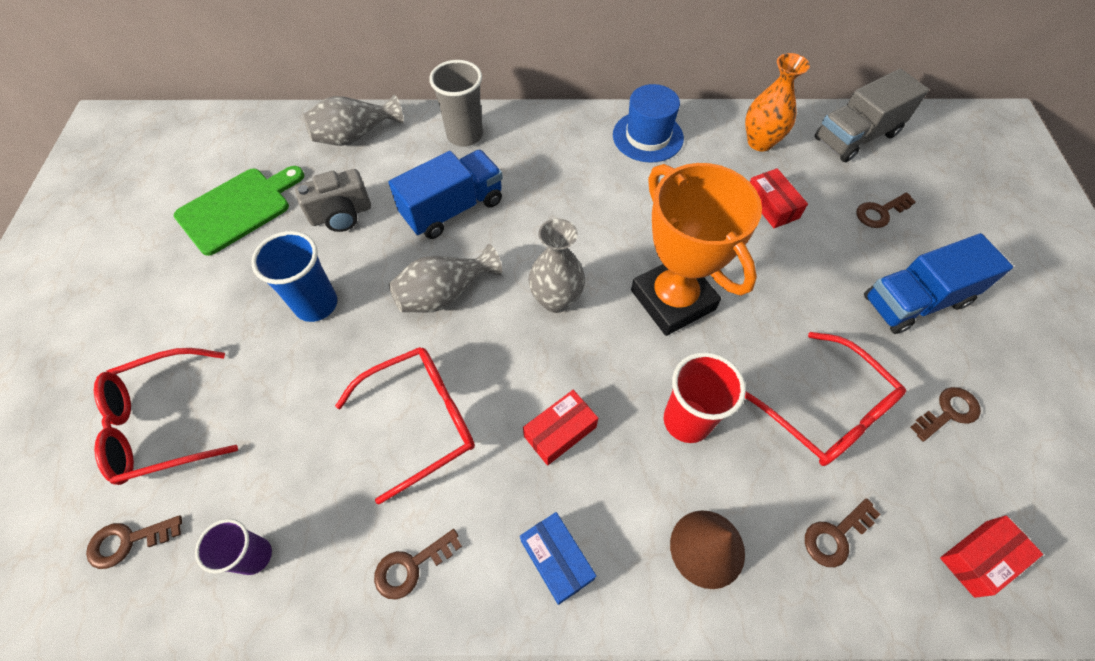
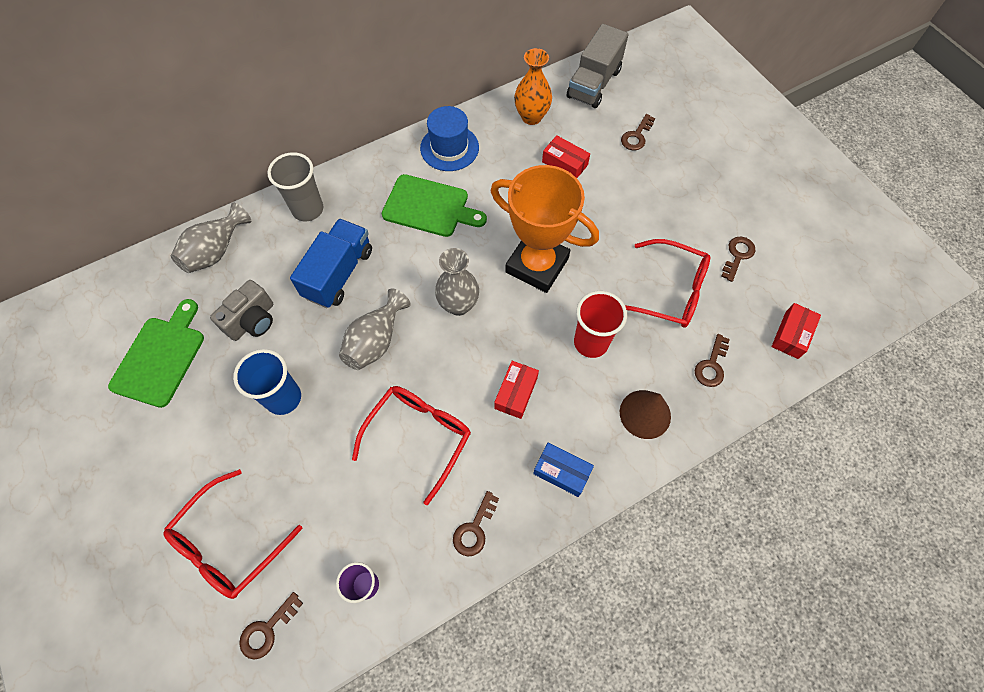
camera: 30 degrees left, 5 degrees up
(589, 185) = (429, 207): none -> green cutting board
(915, 301) = (686, 190): blue truck -> none

